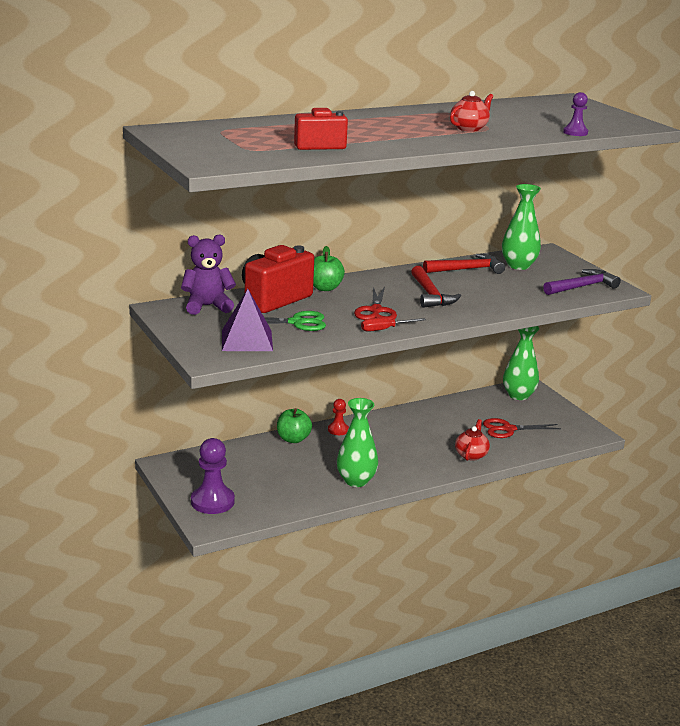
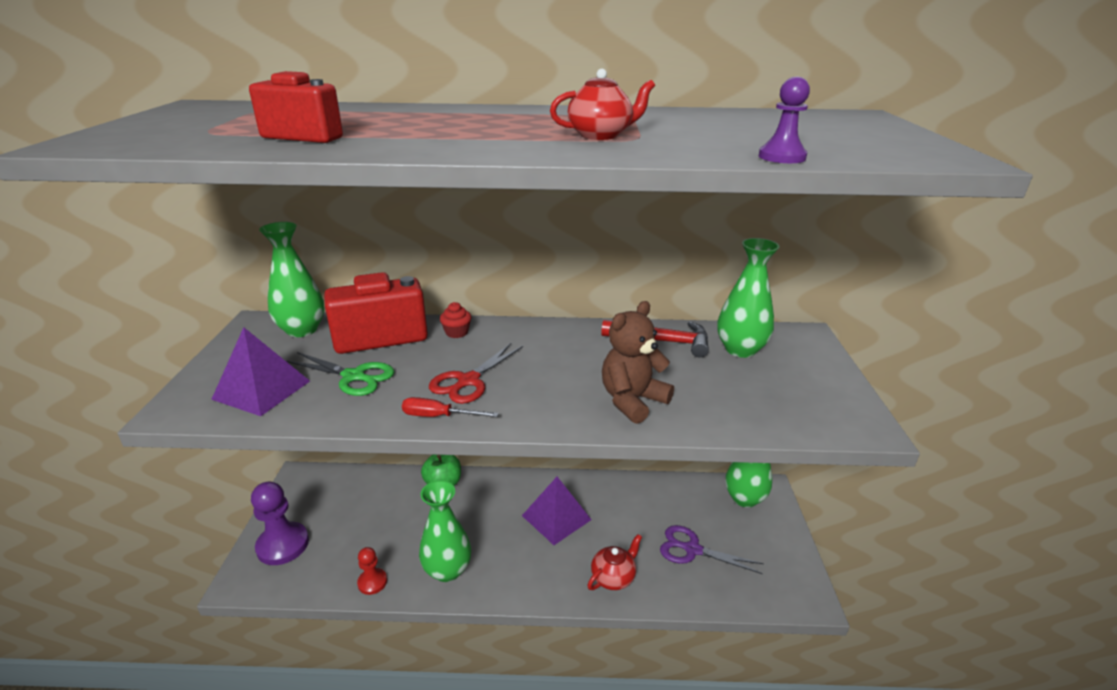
camera: 30 degrees right, 5 degrees up
(207, 306) = (302, 330): purple teddy bear -> green vase
(325, 288) = (456, 332): green apple -> red cupcake
(338, 430) = (498, 485): red pawn -> red pawn (372, 582)
(401, 436) = (556, 517): none -> purple pyramid
(430, 295) = (568, 371): red hammer -> none
(486, 301) = (632, 401): none -> brown teddy bear
(508, 429) = (692, 549): red scissors -> purple scissors
(582, 287) = (806, 408): purple hammer -> none

